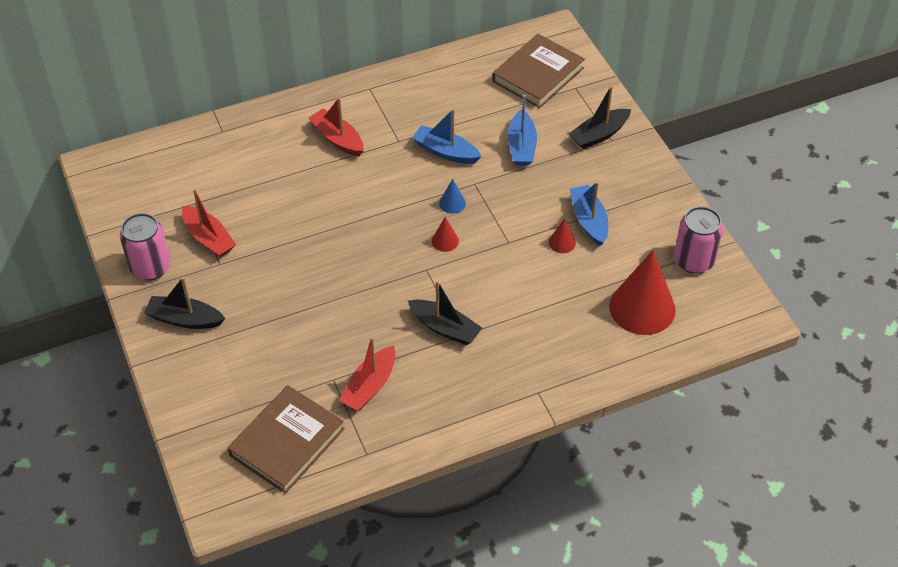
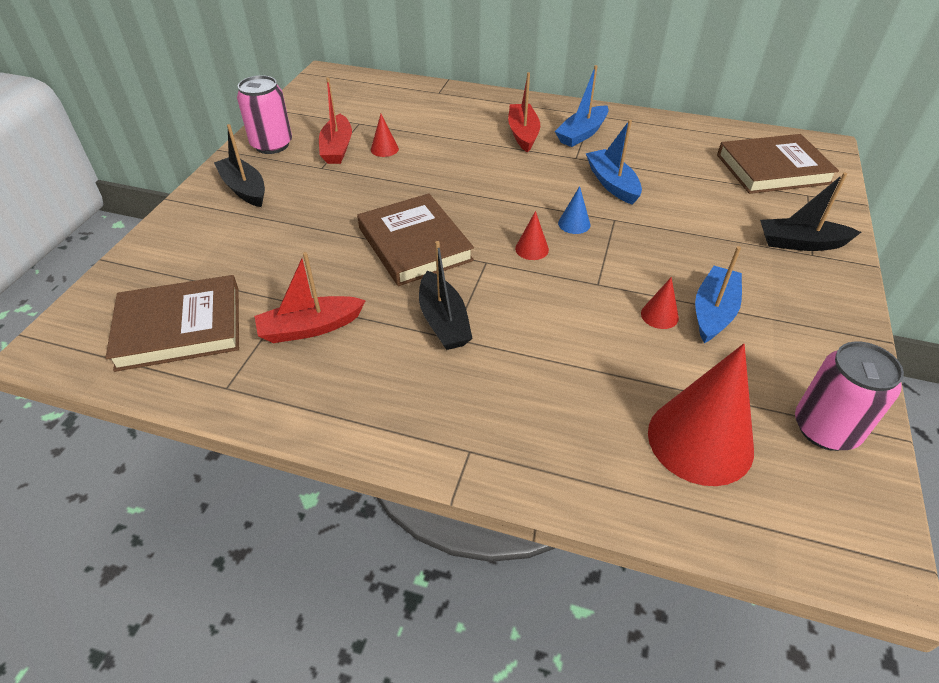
camera: 40 degrees right, 5 degrees down
(247, 217) = (384, 149): none -> red cone
(365, 285) = (414, 244): none -> brown book
(521, 146) = (697, 214): blue boat -> blue boat (582, 134)

